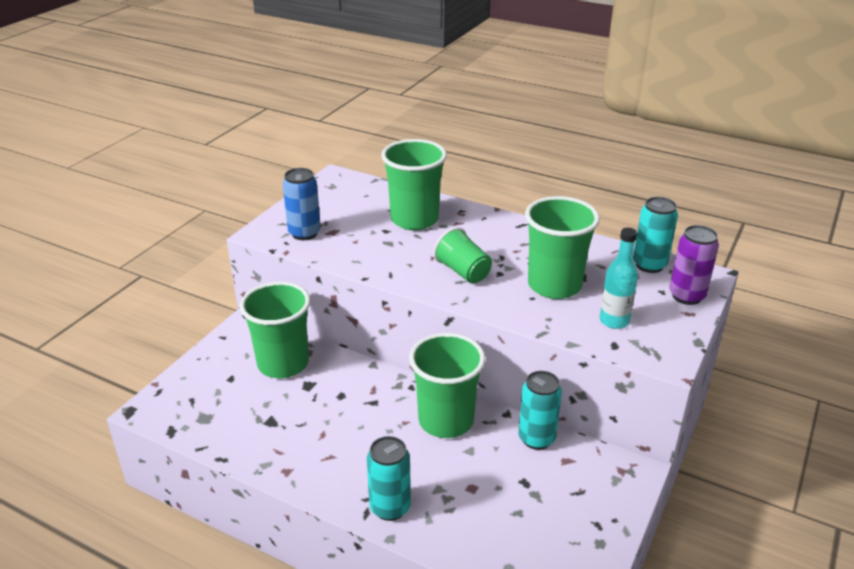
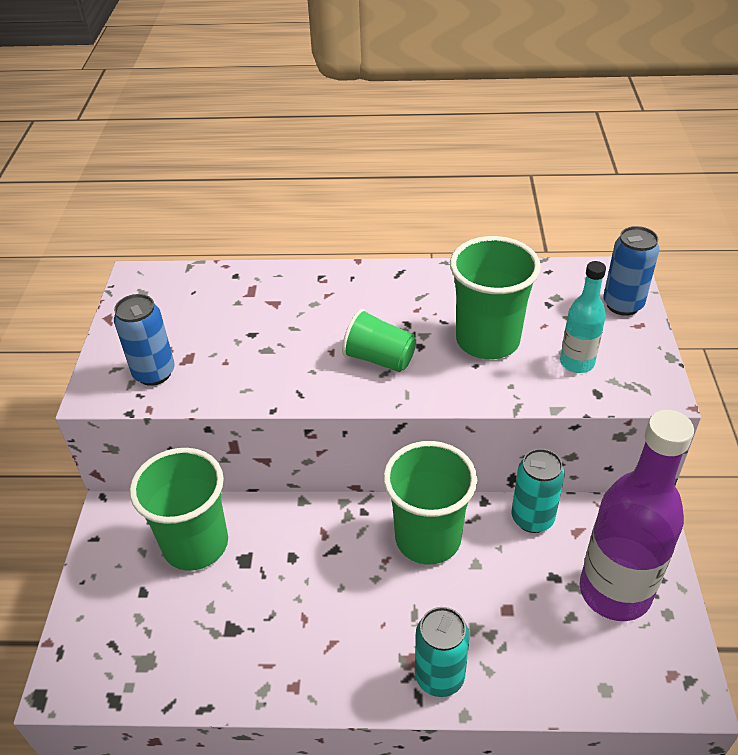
camera: 25 degrees left, 10 degrees up
(414, 219) = (275, 307): green cup -> none
(566, 511) = (614, 592): none -> purple bottle
(649, 265) = (562, 279): turquoise can -> none
(686, 296) = (622, 305): purple can -> blue can

